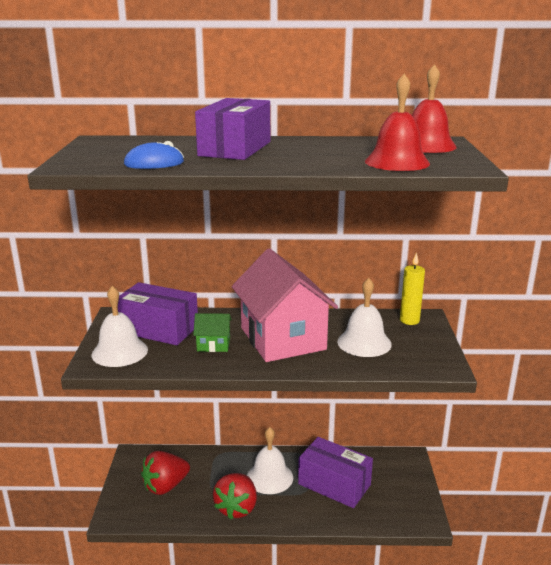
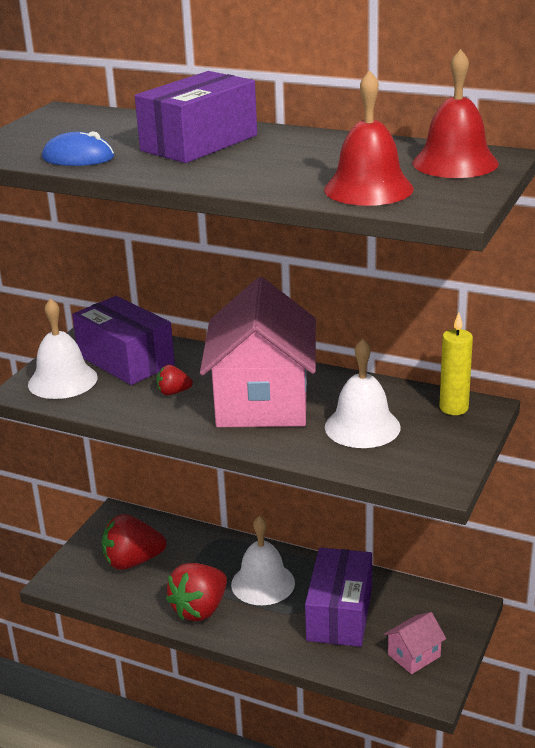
camera: 25 degrees right, 5 degrees up
(213, 344) = (173, 392): green house -> red strawberry
(334, 484) = (339, 614): purple box -> purple box turned 45 degrees clockwise
(399, 499) = (414, 655): none -> pink house

